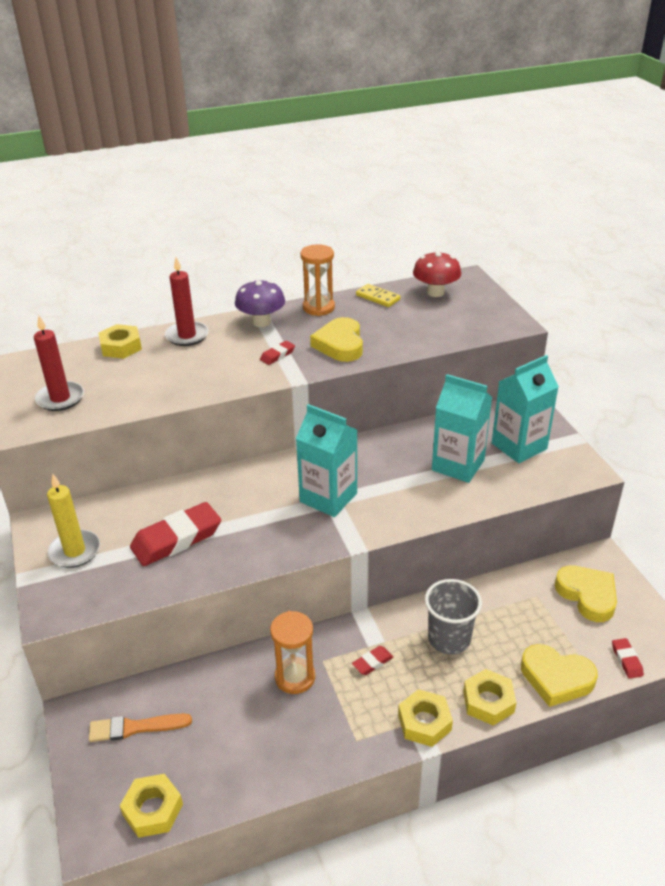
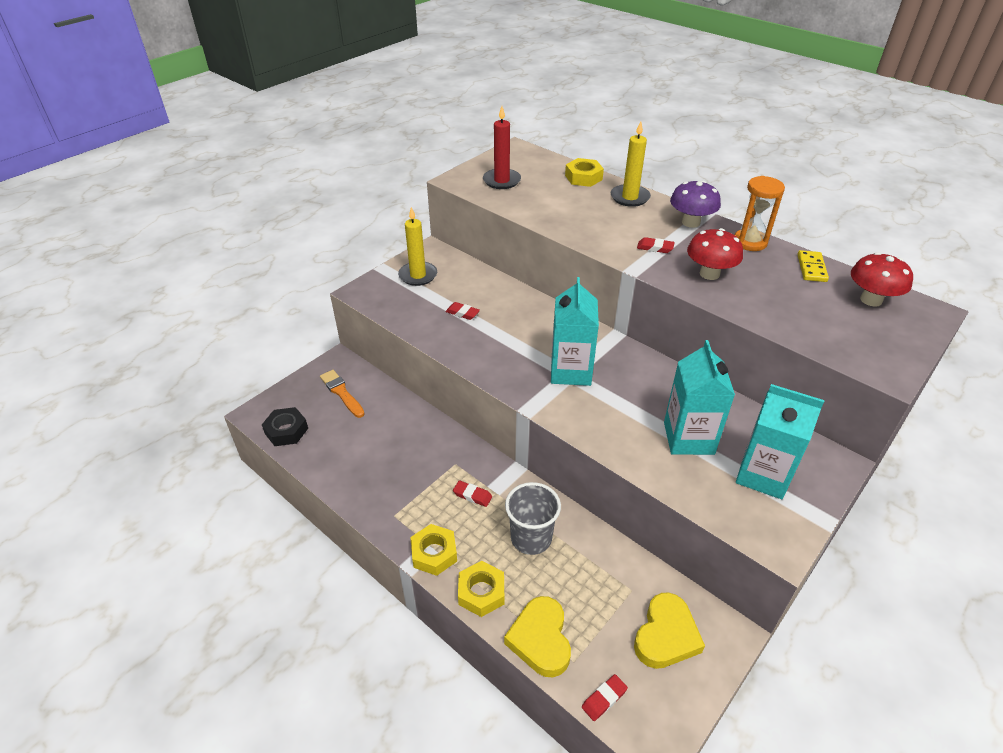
camera: 60 degrees right, 5 degrees up
(153, 810) = (286, 431): yellow nut -> black nut
(176, 539) = (462, 313): red eraser -> red eraser, size x0.46
(187, 336) = (630, 197): red candle -> yellow candle
(295, 677) = (429, 454): orange hourglass -> none
(340, 344) = (709, 274): yellow heart -> red mushroom

